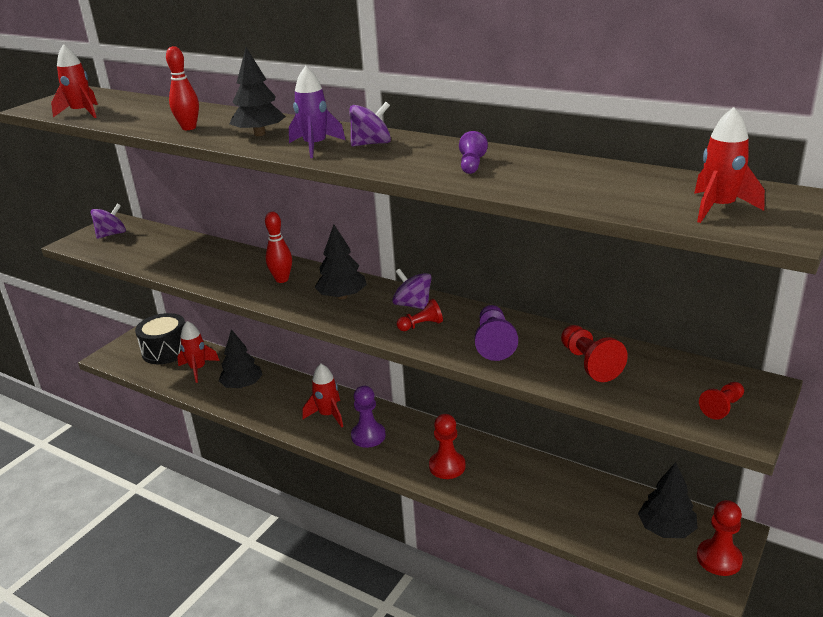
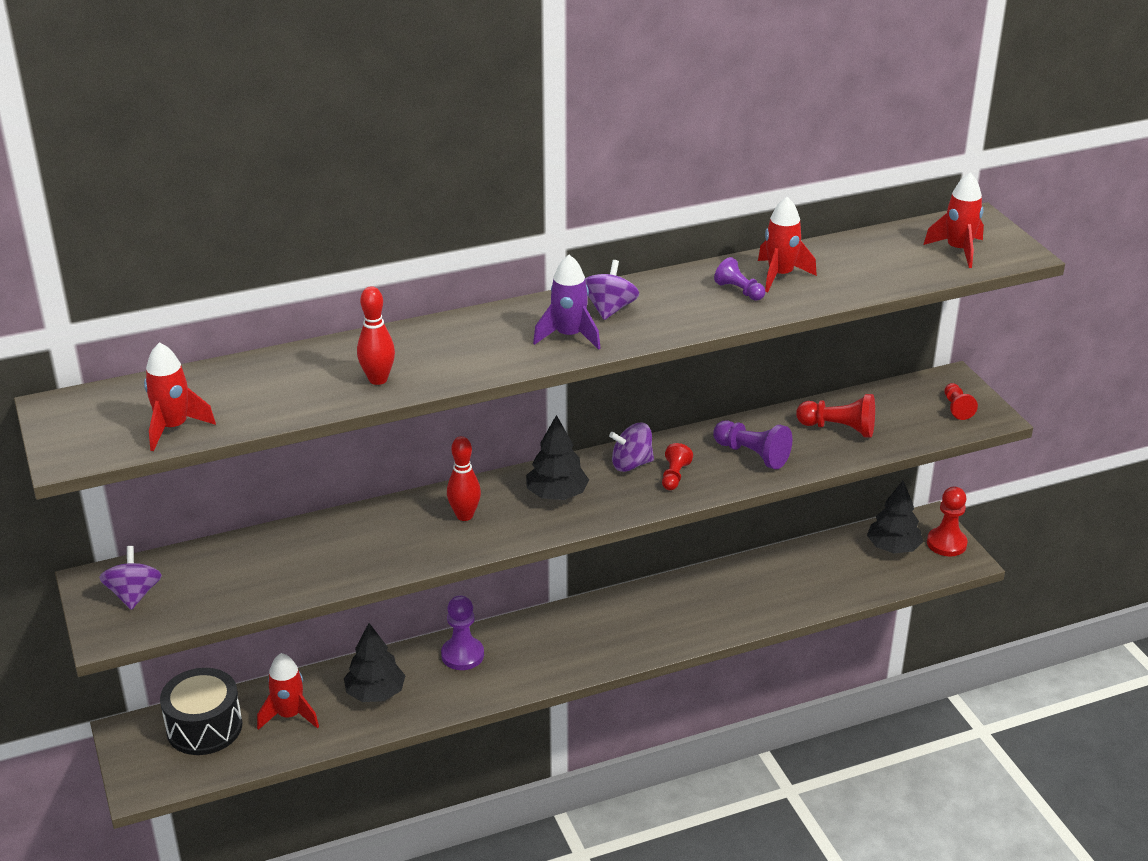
camera: 55 degrees left, 5 degrees up
(259, 134) = (476, 349): black tree -> none
(328, 415) = (516, 654): red rocket -> red rocket (780, 275)
(368, 436) = (586, 643): purple pawn -> purple pawn (462, 655)
(447, 466) = (690, 617): red pawn -> none

